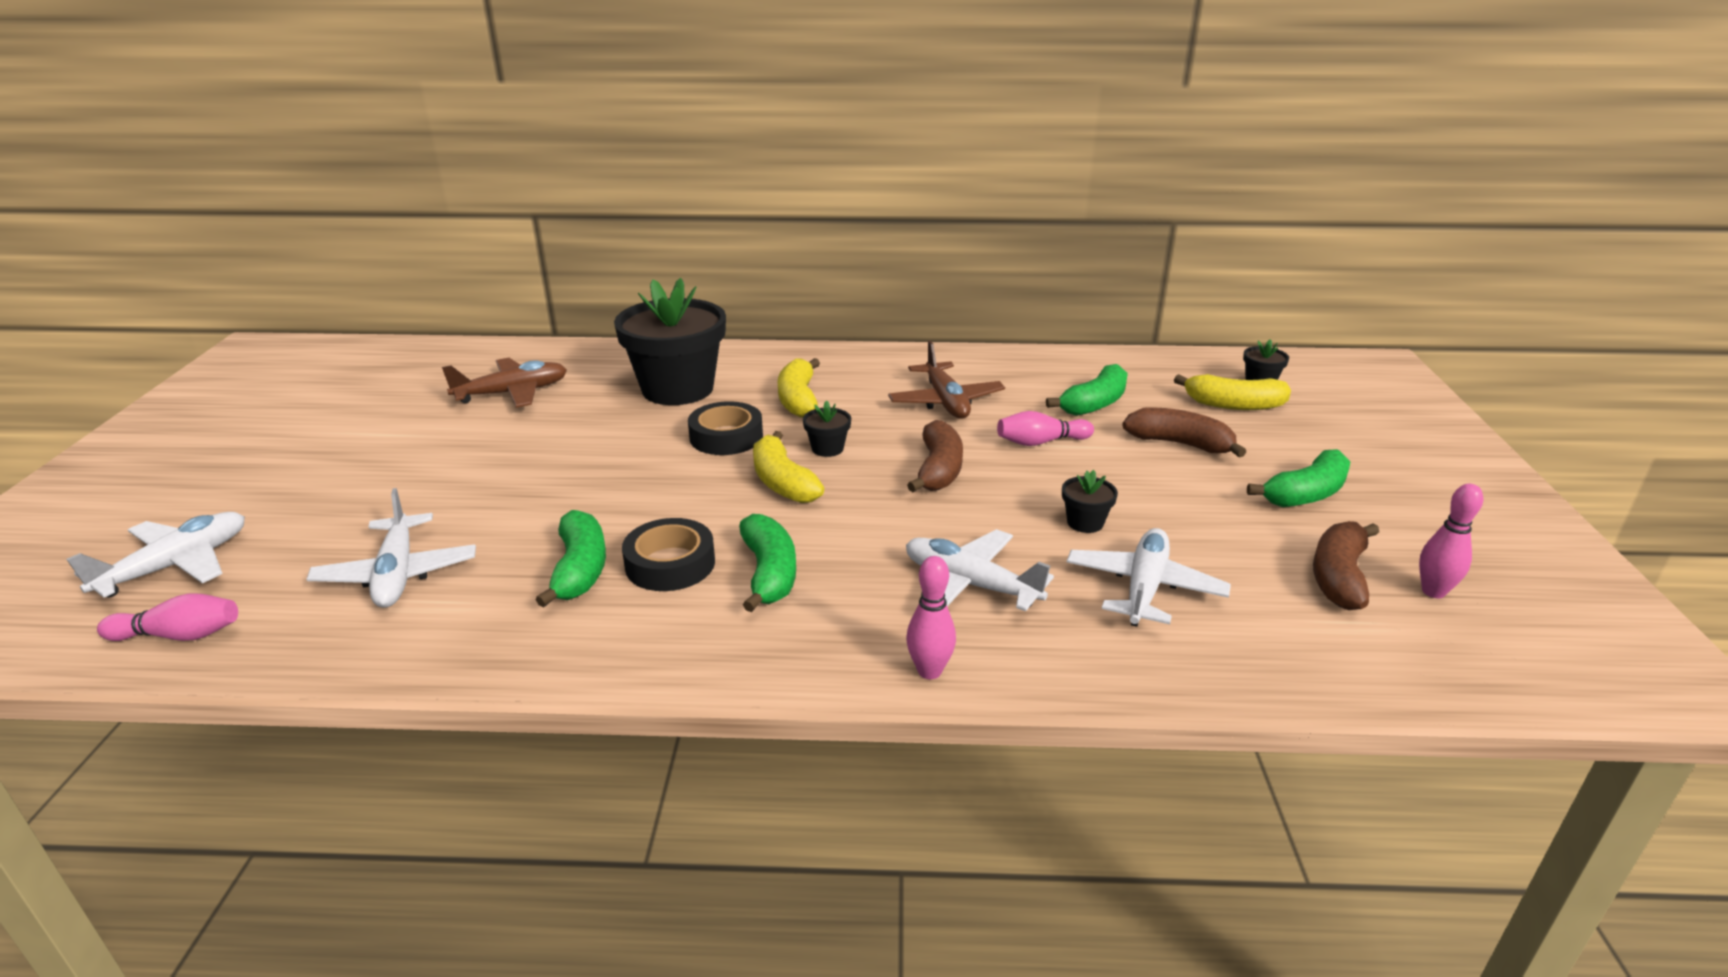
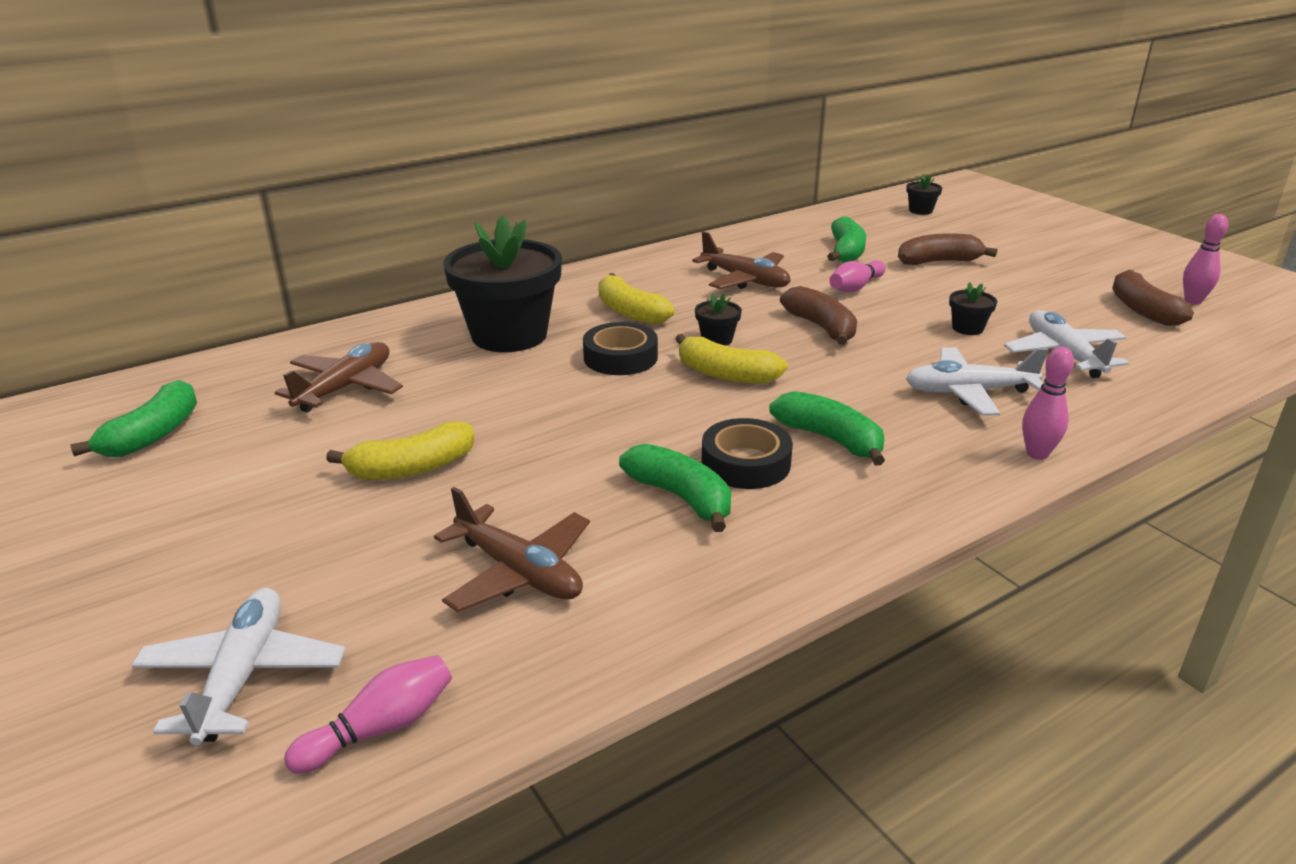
camera: 35 degrees left, 0 degrees up
(397, 574) = (518, 572): white plane -> brown plane
(1233, 405) = (928, 228): yellow banana -> yellow banana (412, 468)
(1305, 494) = (1052, 269): green banana -> green banana (153, 435)

